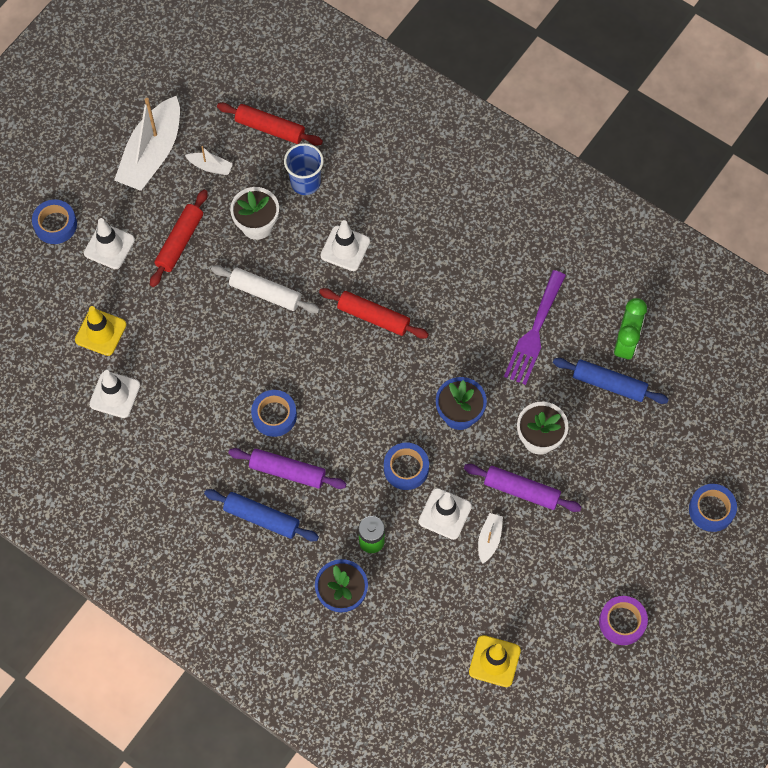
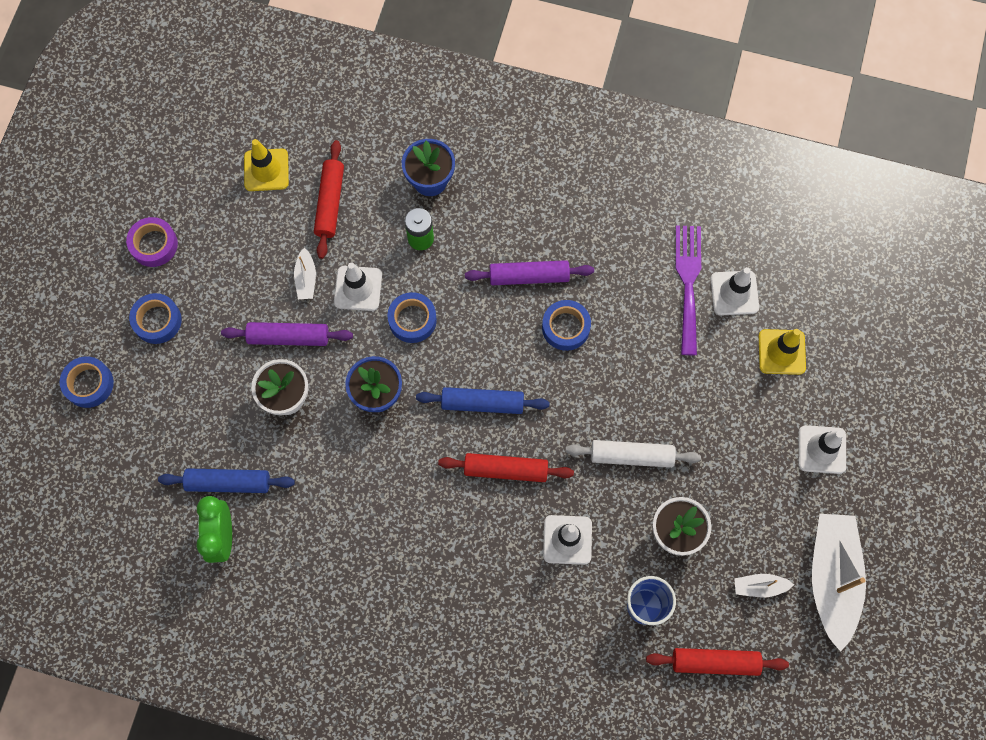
camera: 160 degrees right, 5 degrees up
(55, 224) = (891, 454): blue tape -> blue tape (157, 321)
(180, 242) = (749, 482): red rolling pin -> red rolling pin (330, 203)
(261, 518) = (535, 224): blue rolling pin -> blue rolling pin (482, 403)
(534, 332) = (326, 514): purple fork -> purple fork (688, 283)

